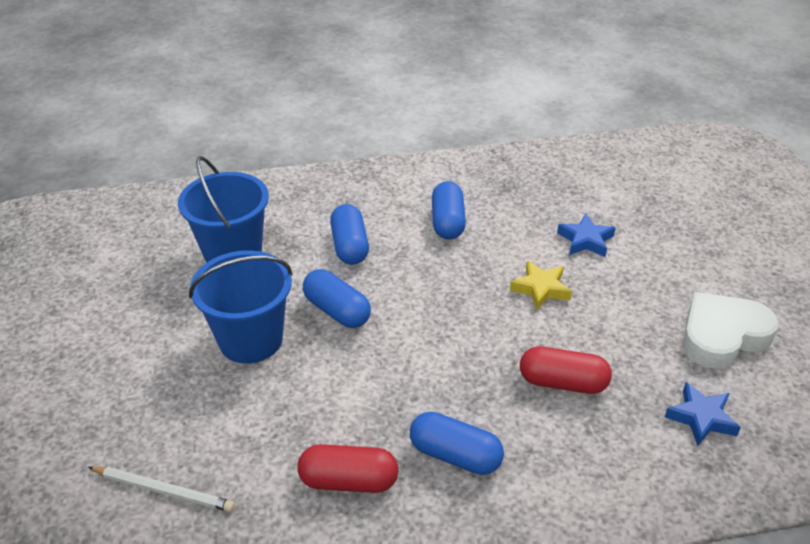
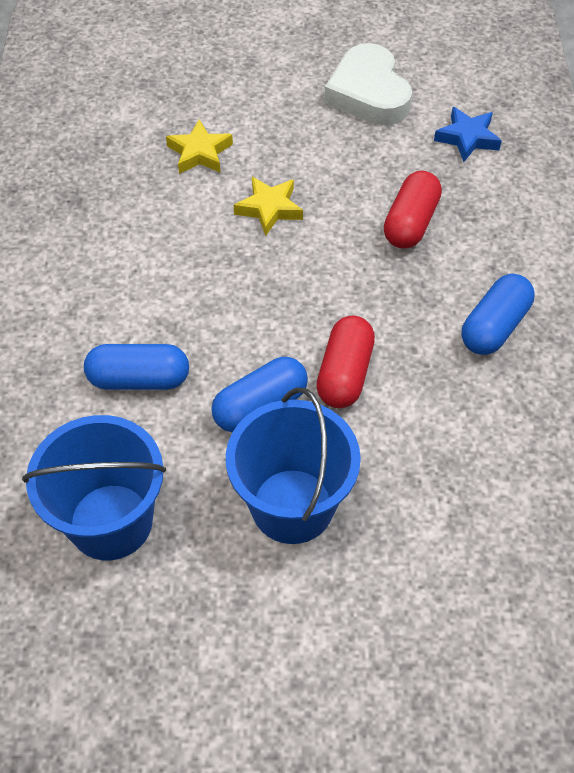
camera: 80 degrees left, 15 degrees up
(163, 490) = (521, 607): white pencil -> none
(348, 481) = (520, 422): red capsule -> red capsule (345, 373)
(447, 222) = (124, 269): blue capsule -> none
(585, 240) = (200, 153): blue star -> yellow star

